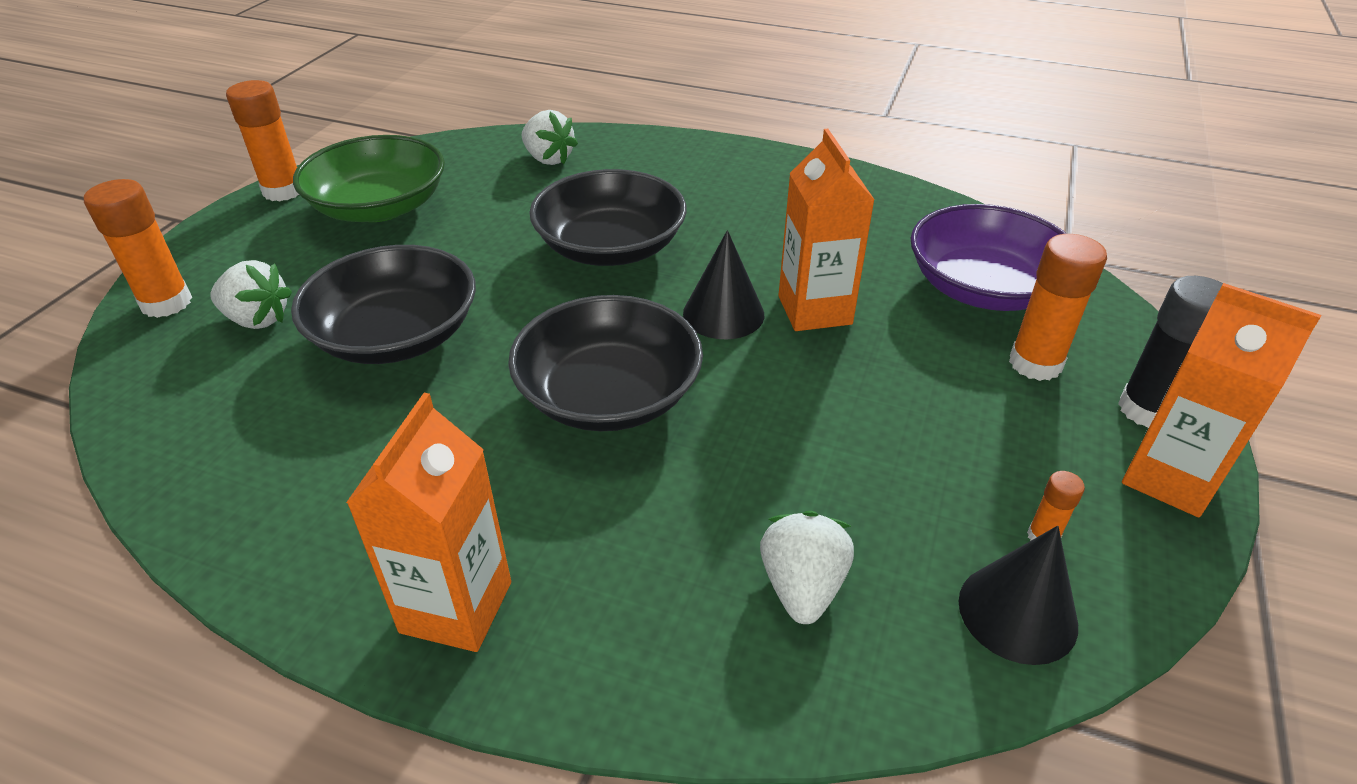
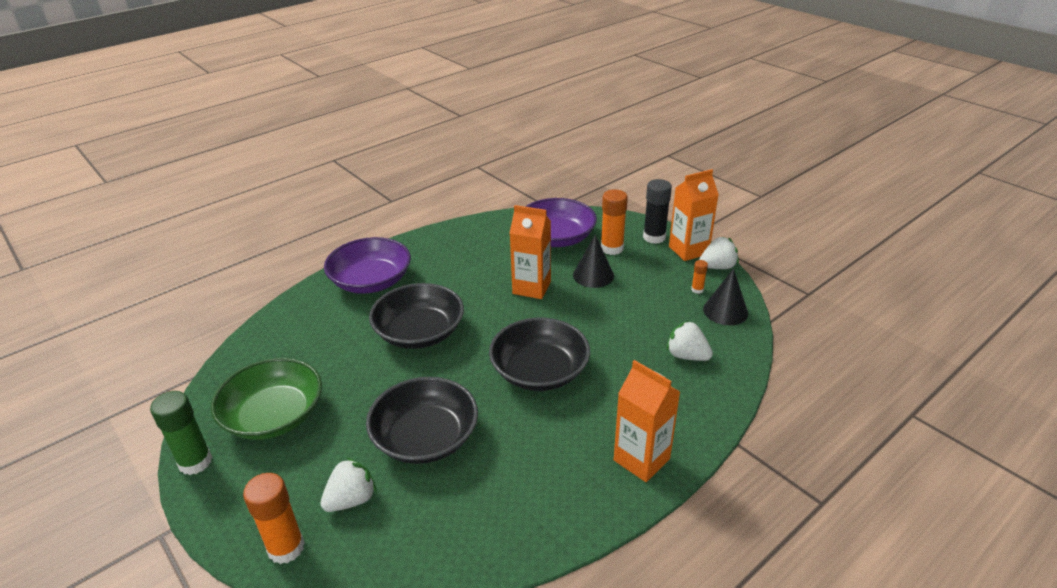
camera: 60 degrees left, 5 degrees down
(283, 191) = (195, 462): orange glue stick -> green glue stick
(548, 159) = (300, 327): white strawberry -> white strawberry (717, 267)
(685, 168) = (371, 281): none -> purple bowl
(723, 313) = (510, 315): black cone -> black cone (593, 275)

